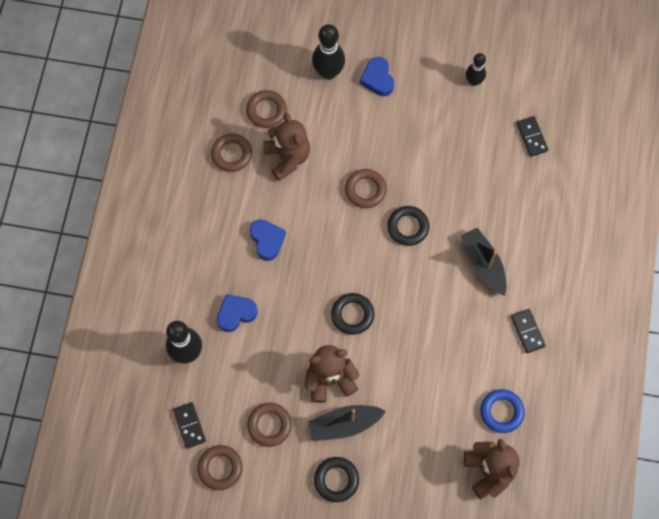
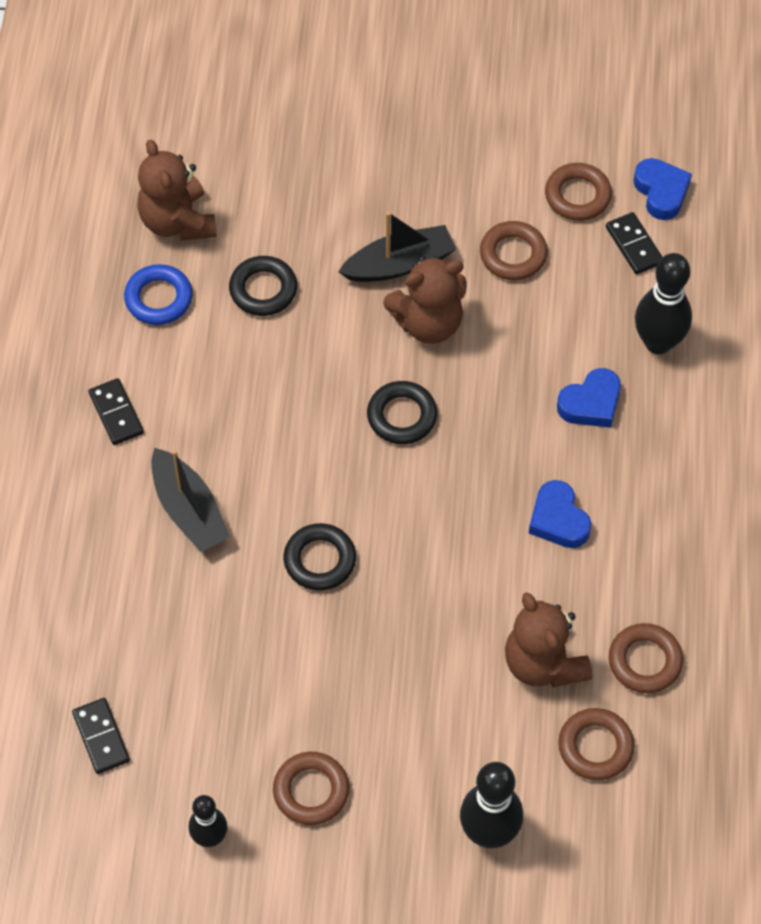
camera: 175 degrees right, 10 degrees down
(336, 480) = (404, 194): black ring -> black ring (263, 290)
(365, 190) = (398, 617): brown ring -> brown ring (311, 791)
(377, 79) = (393, 827): blue heart -> blue heart (661, 192)

